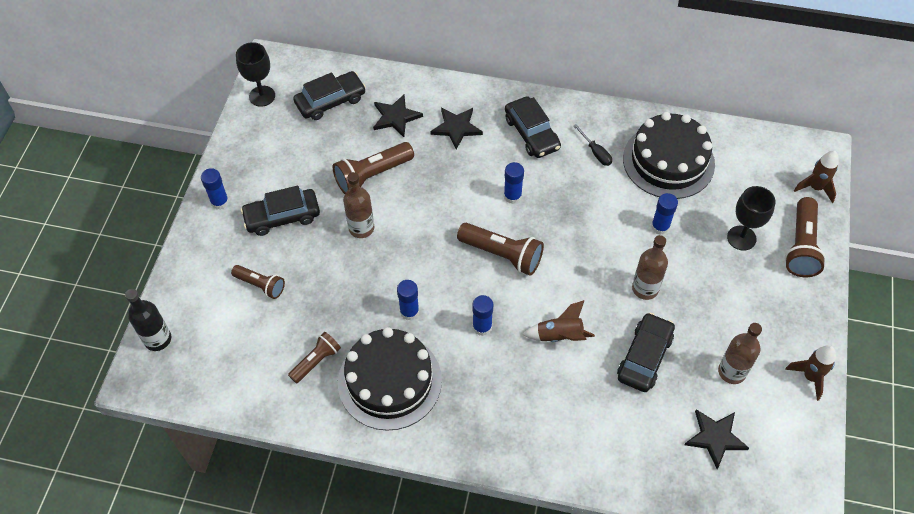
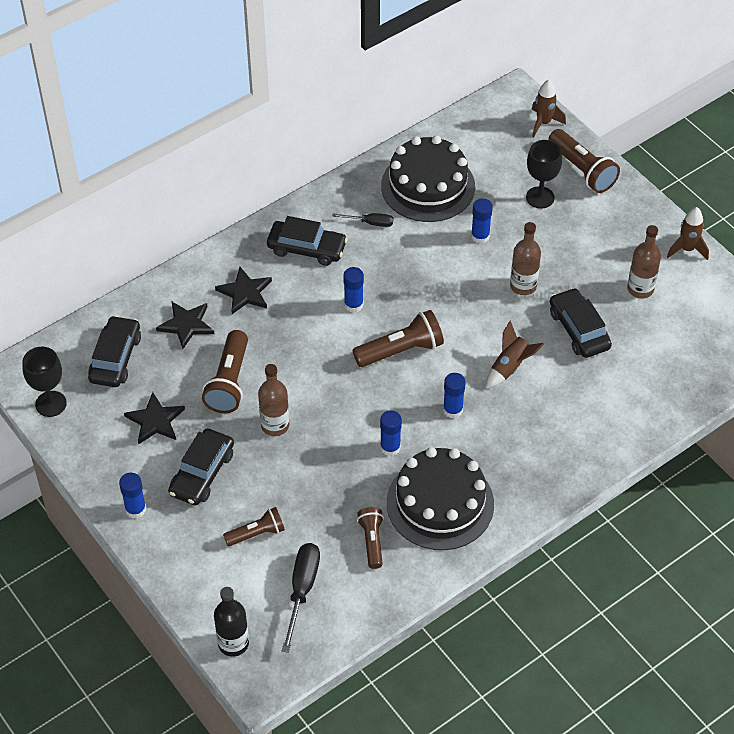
camera: 50 degrees left, 5 degrees down
(236, 348) = (302, 590): none -> black screwdriver
(715, 437) = (680, 338): black star -> black star (155, 420)

